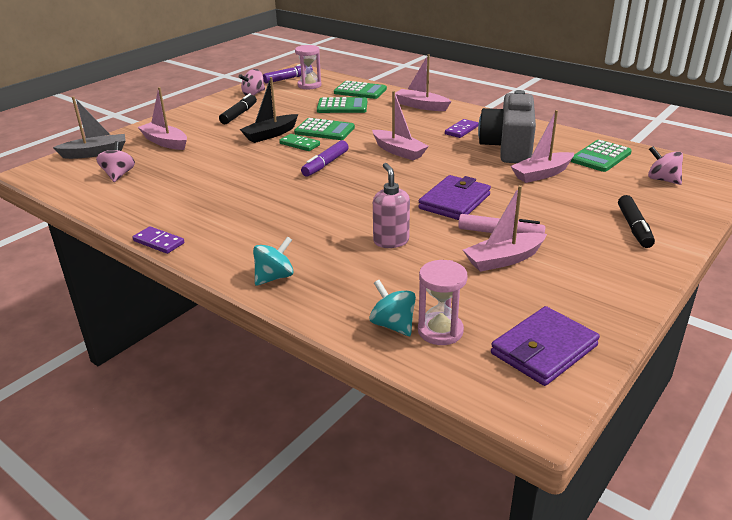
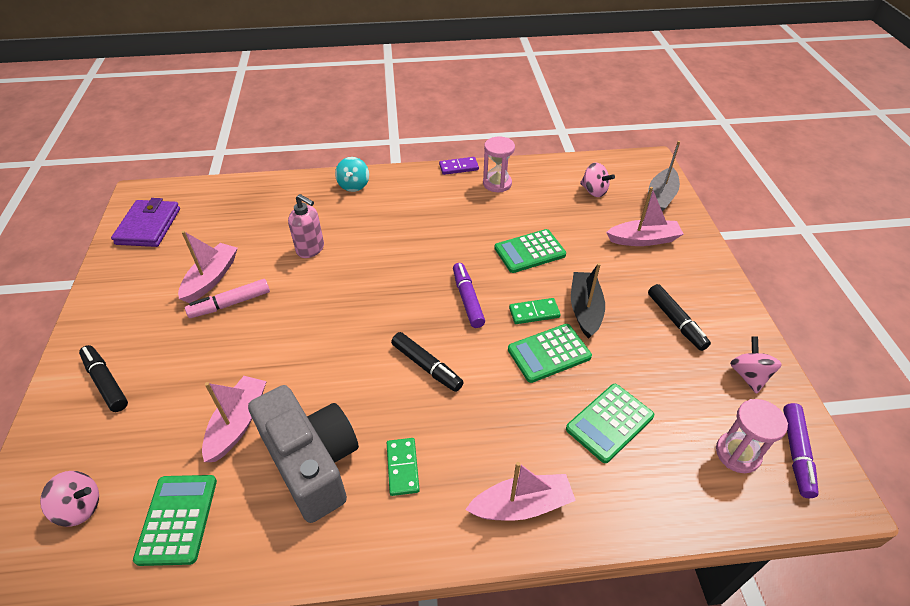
camera: 135 degrees right, 15 degrees up
(360, 91) = (655, 490): green calculator -> green calculator (529, 252)
(393, 325) = (250, 196): turquoise spinning top -> none
(398, 151) = (426, 366): pink boat -> black marker
(440, 331) = (219, 206): pink hourglass -> pink hourglass (497, 183)
(455, 201) = (298, 320): purple wallet -> none
(461, 130) = (403, 467): purple domino -> green domino

